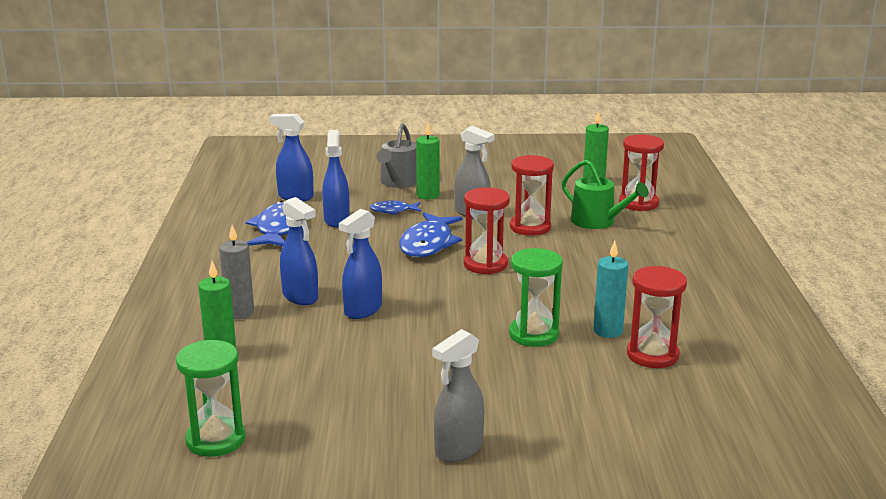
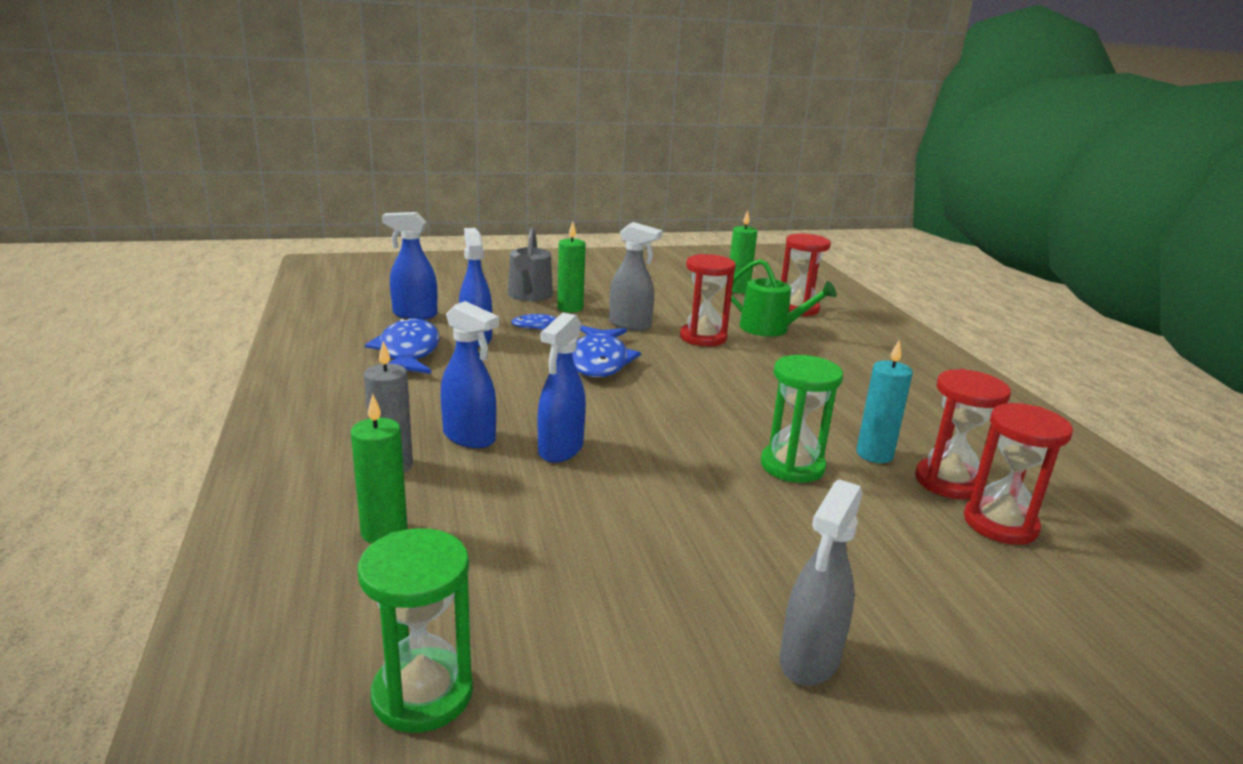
camera: 15 degrees left, 0 degrees up
(485, 264) = (680, 382): red hourglass -> red hourglass (1000, 524)

